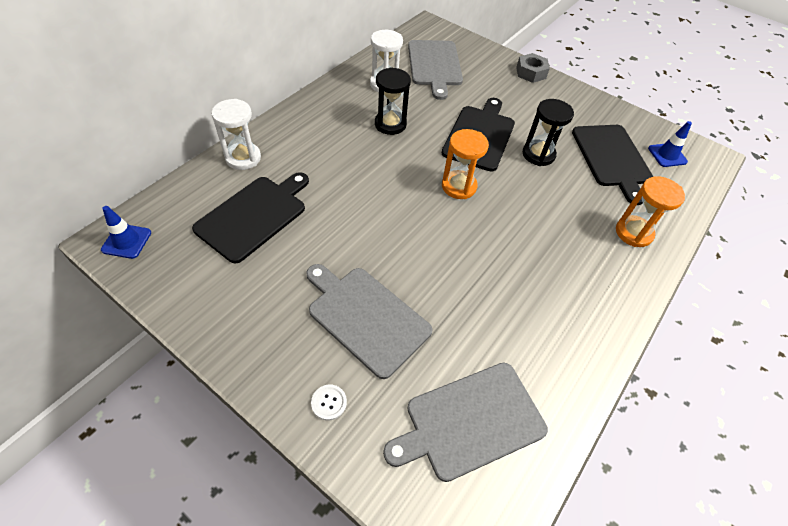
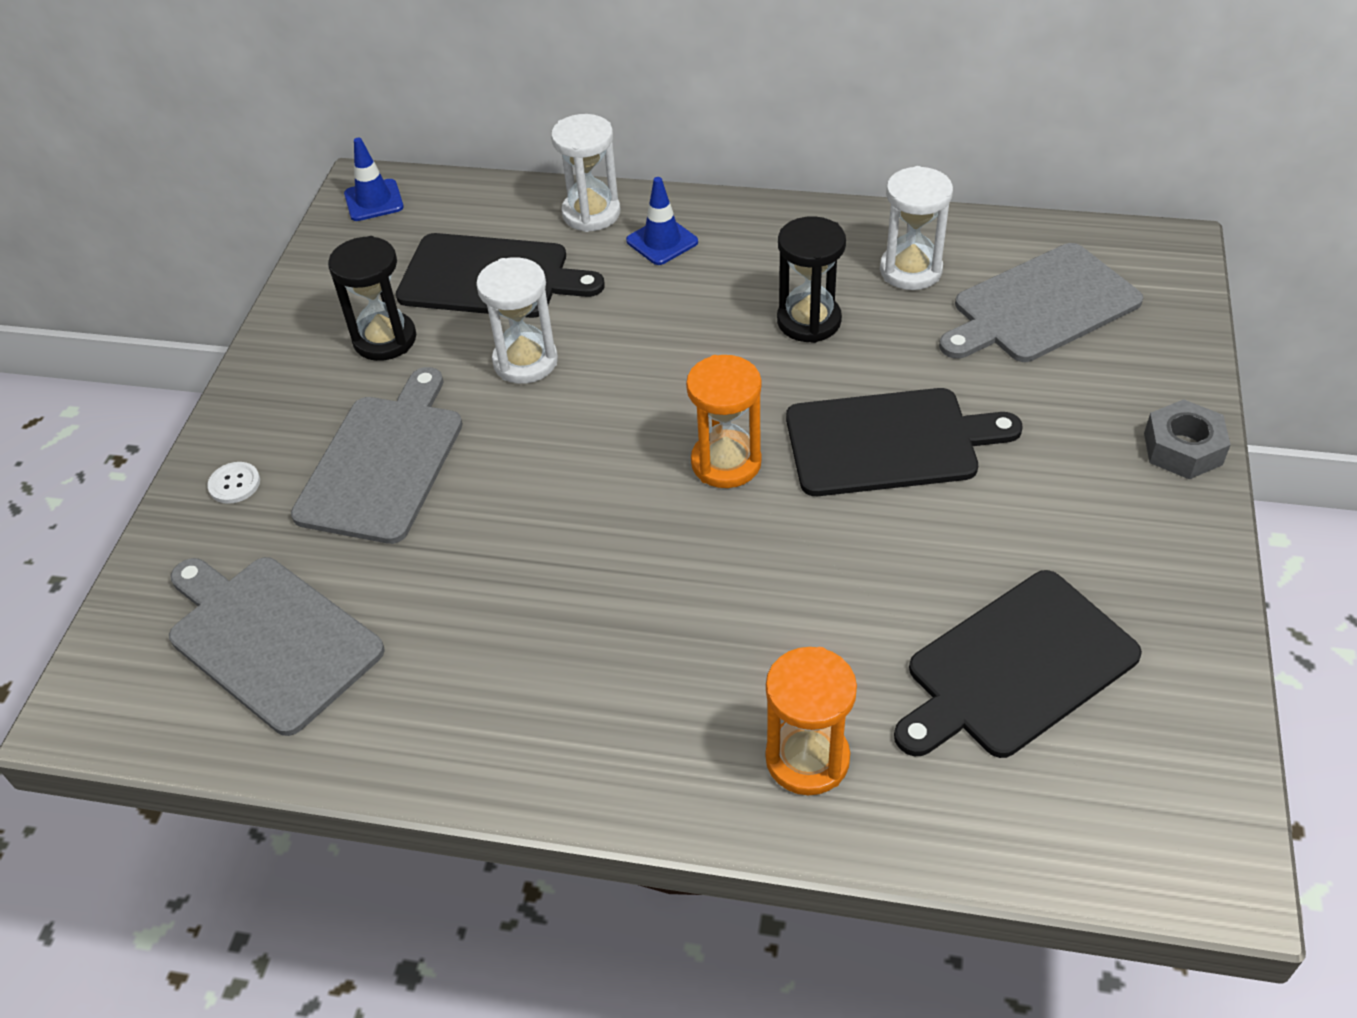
camera: 70 degrees right, 5 degrees down
(335, 227) = (525, 361): none -> white hourglass
(538, 154) = (913, 543): black hourglass -> black hourglass (385, 339)
(667, 155) = (1127, 772): blue traffic cone -> blue traffic cone (662, 241)

